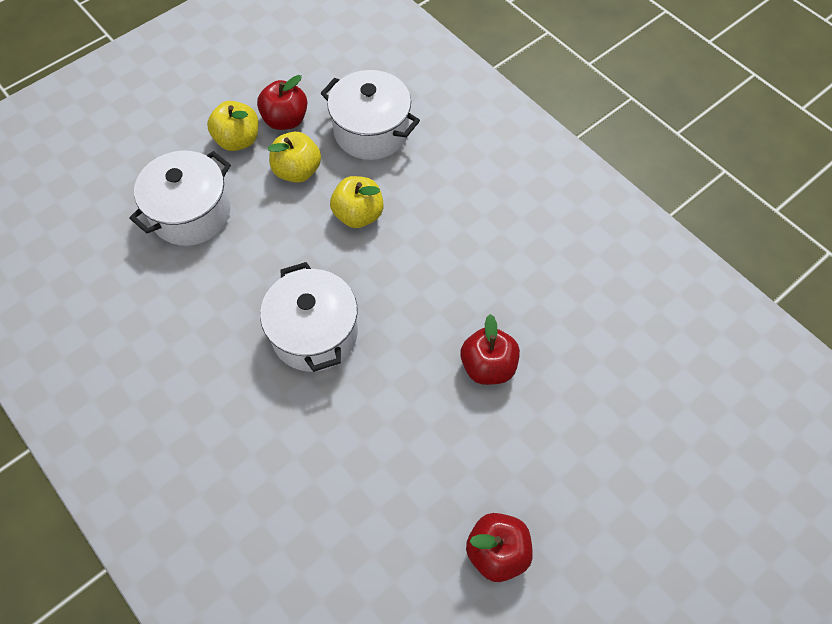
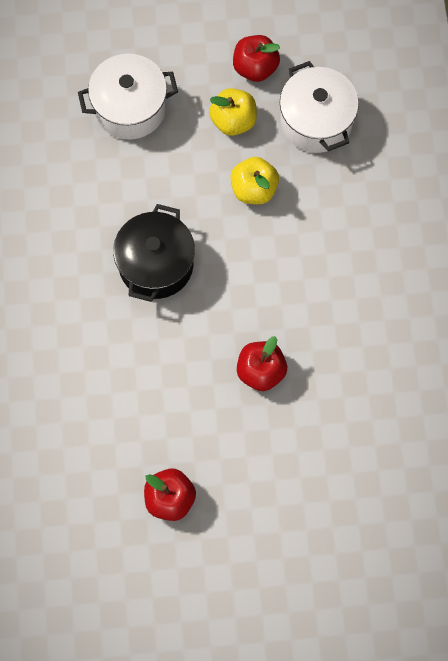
camera: 35 degrees right, 10 degrees up
(238, 140) = (206, 63): yellow apple -> none
(314, 333) = (156, 264): white pot -> black pot

